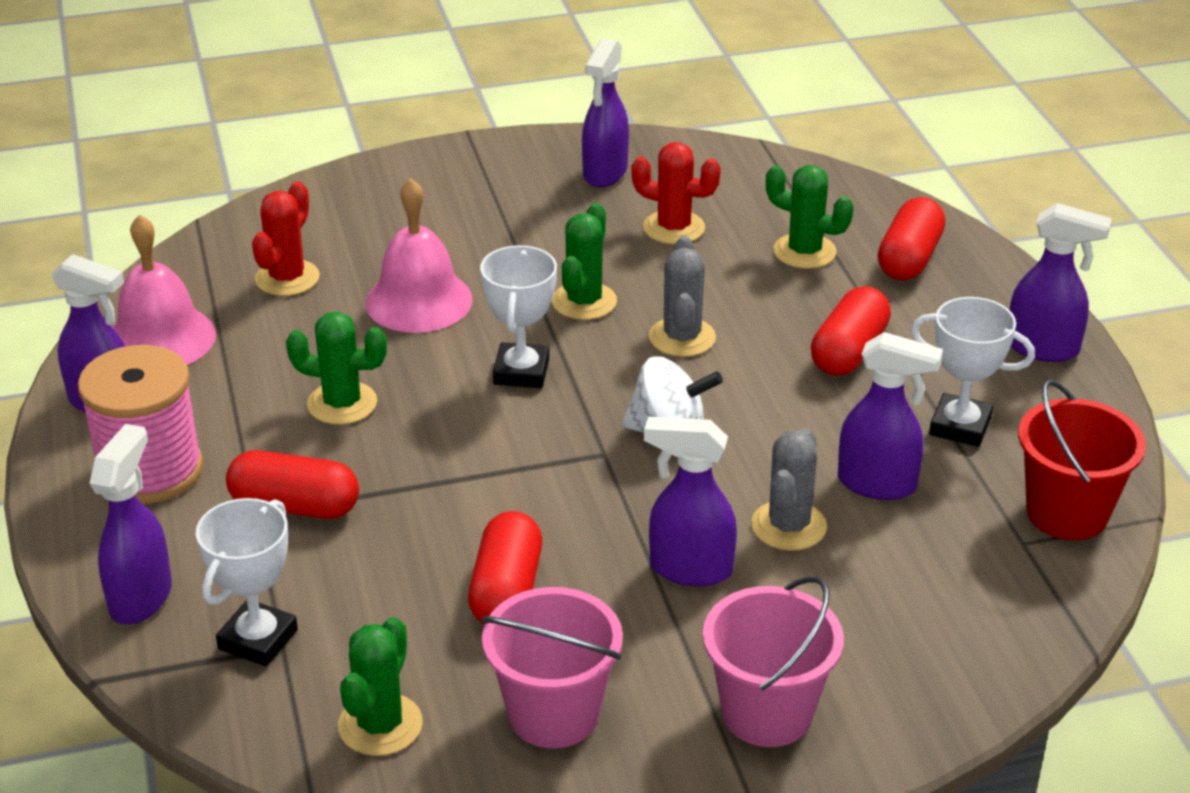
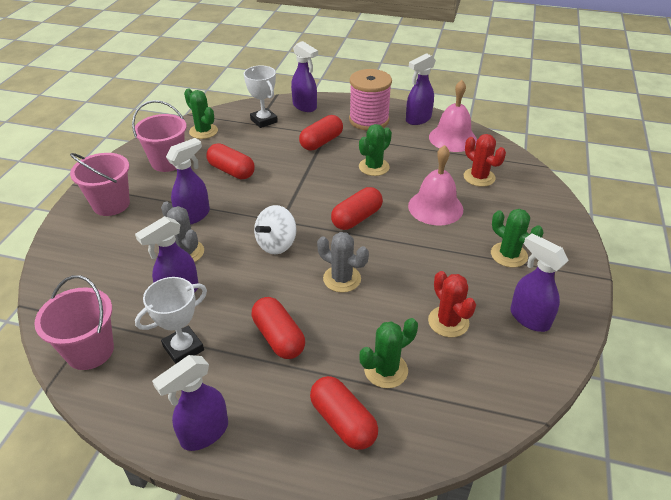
camera: 120 degrees right, 5 degrees up
(521, 372) = (356, 218): white trophy -> red capsule
(584, 302) = (398, 257): green cactus -> green cactus (509, 255)
(674, 228) = (448, 322): red cactus -> red cactus turned 75 degrees counterclockwise
(1067, 513) = (90, 351): red bucket -> pink bucket

